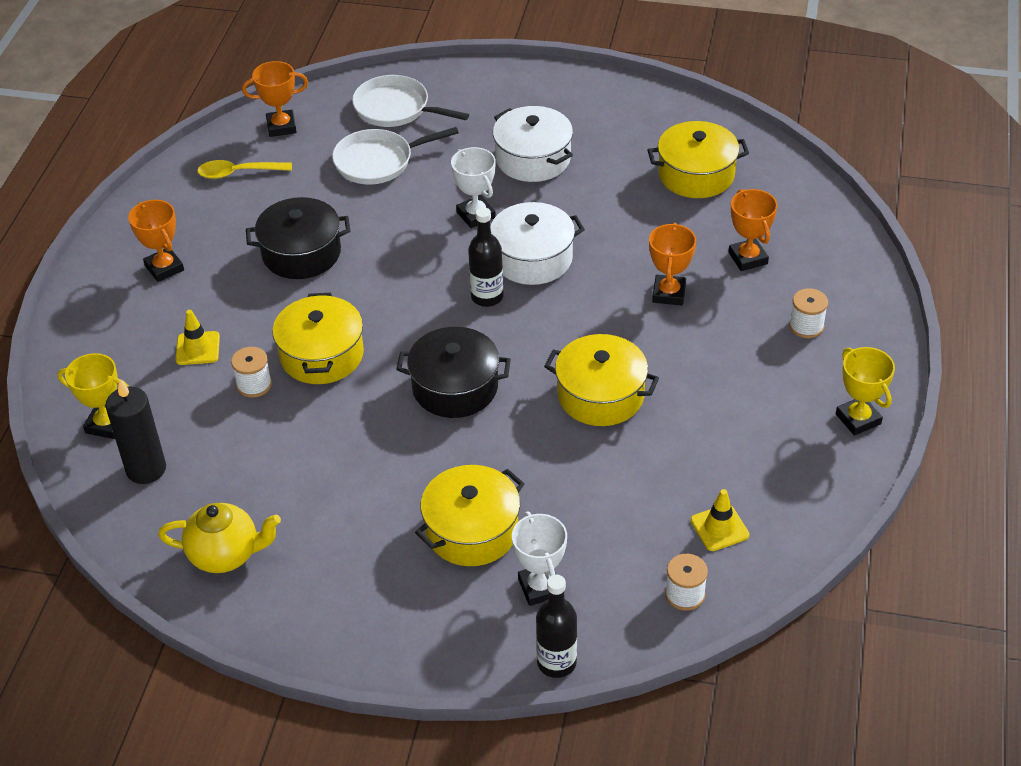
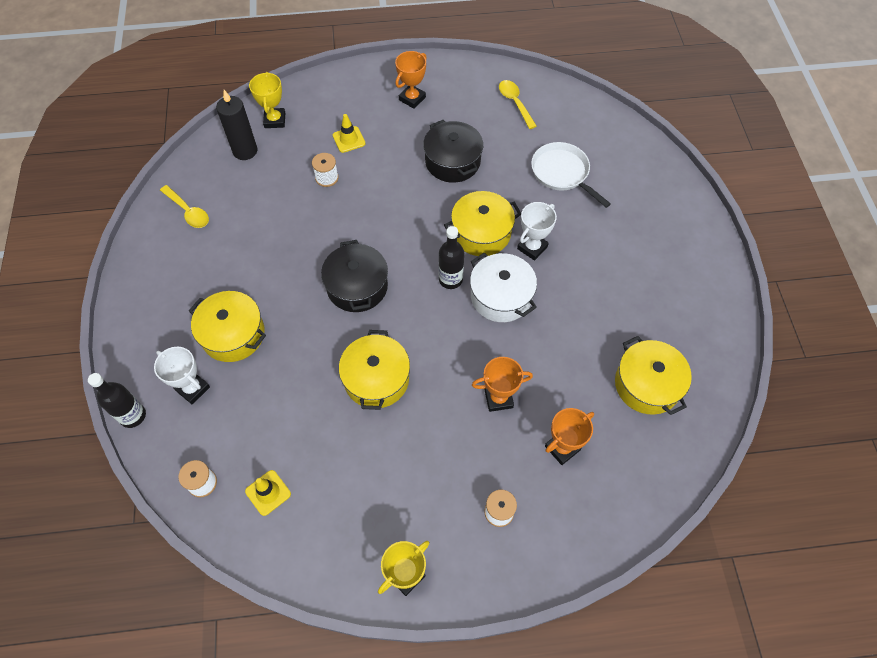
camera: 70 degrees right, 15 degrees up
(225, 555) = (188, 211): yellow teapot -> yellow spoon
(281, 127) = (572, 109): orange trophy -> none
(322, 355) = (363, 203): yellow pot -> yellow pot (481, 233)
(396, 108) = (624, 165): white pan -> none
(533, 159) = (611, 265): white pot -> none
(540, 587) = (193, 389): white trophy -> white trophy turned 75 degrees clockwise

